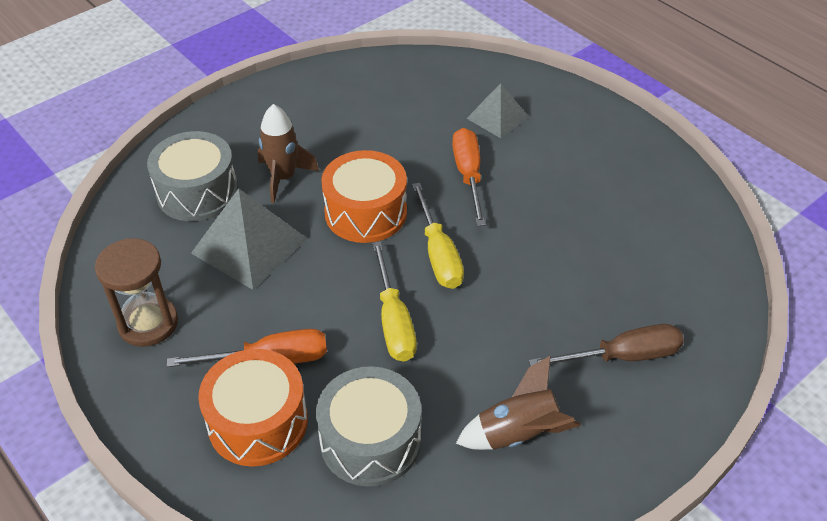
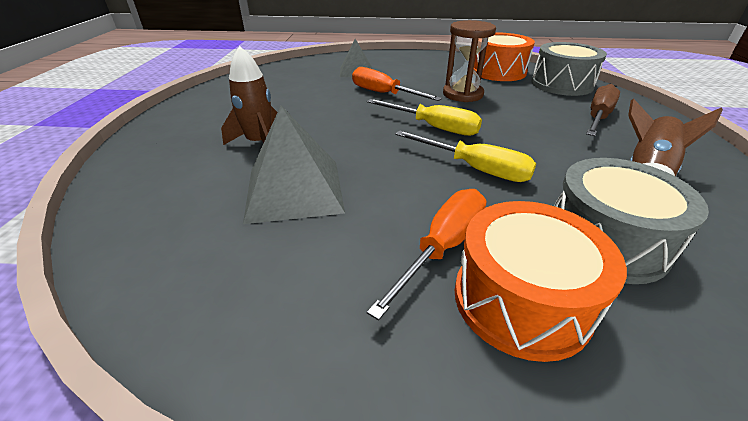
camera: 45 degrees left, 10 degrees down
(148, 323) = (278, 306): brown hourglass -> brown hourglass (462, 94)
(197, 192) = (188, 184): grey drum -> grey drum (561, 84)
(365, 212) = (353, 132): orange drum -> orange drum (498, 71)

